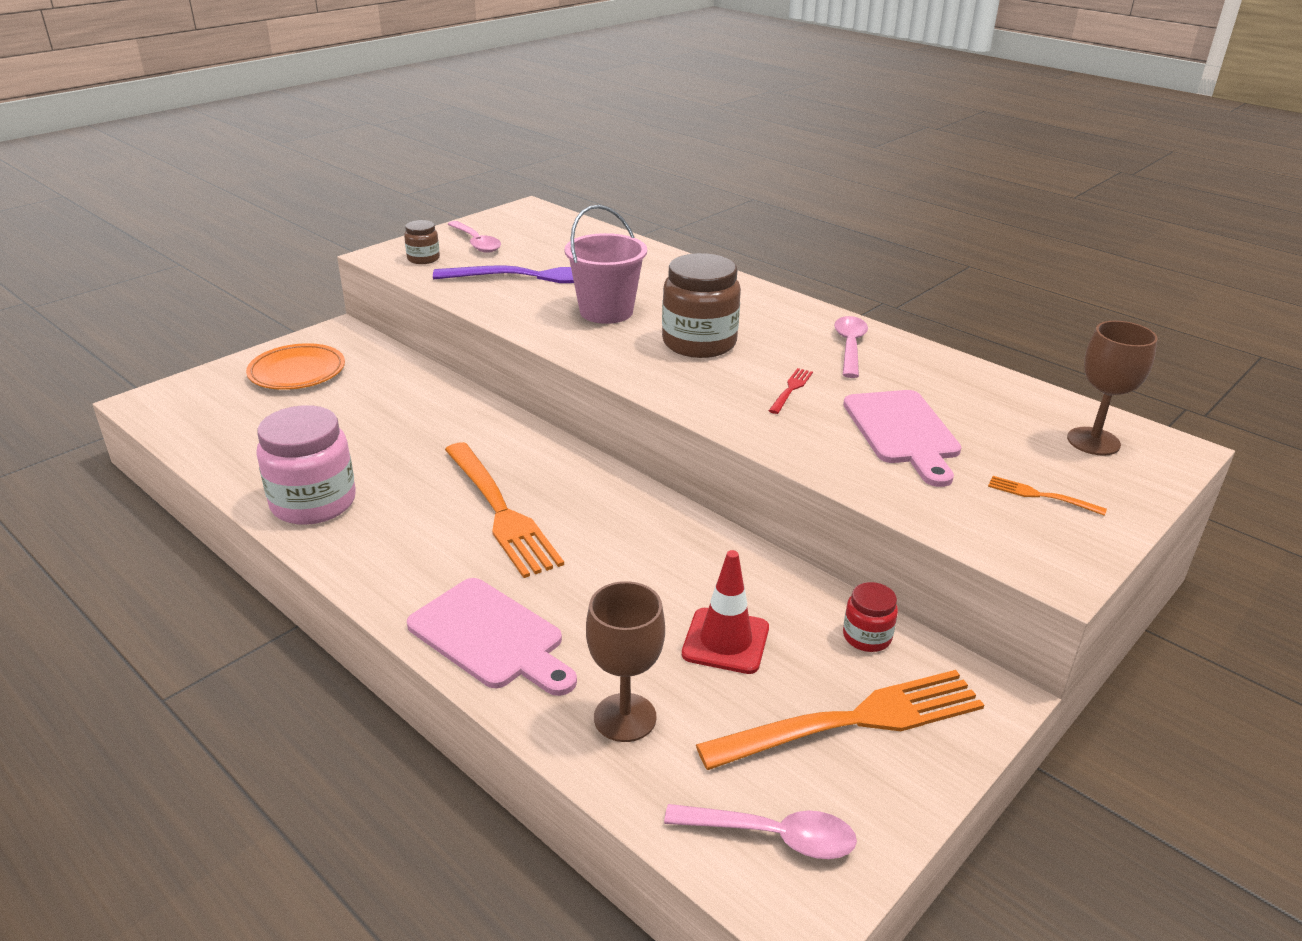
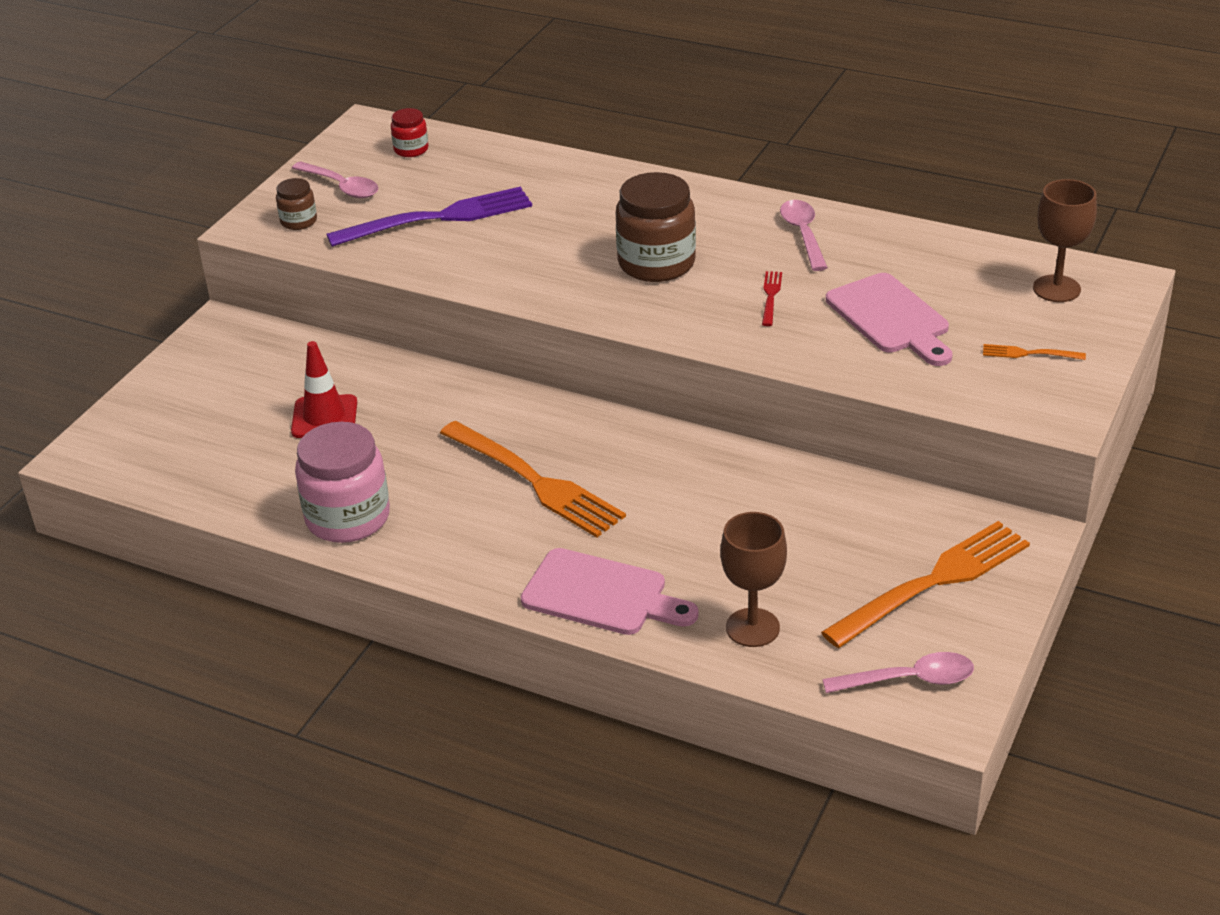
camera: 15 degrees left, 5 degrees up
(297, 372) = (215, 384): orange plate -> none
(606, 311) = (541, 246): pink bucket -> none
(725, 641) = (802, 546): red traffic cone -> red traffic cone (324, 417)
(867, 637) = (916, 512): red jar -> red jar (411, 149)

